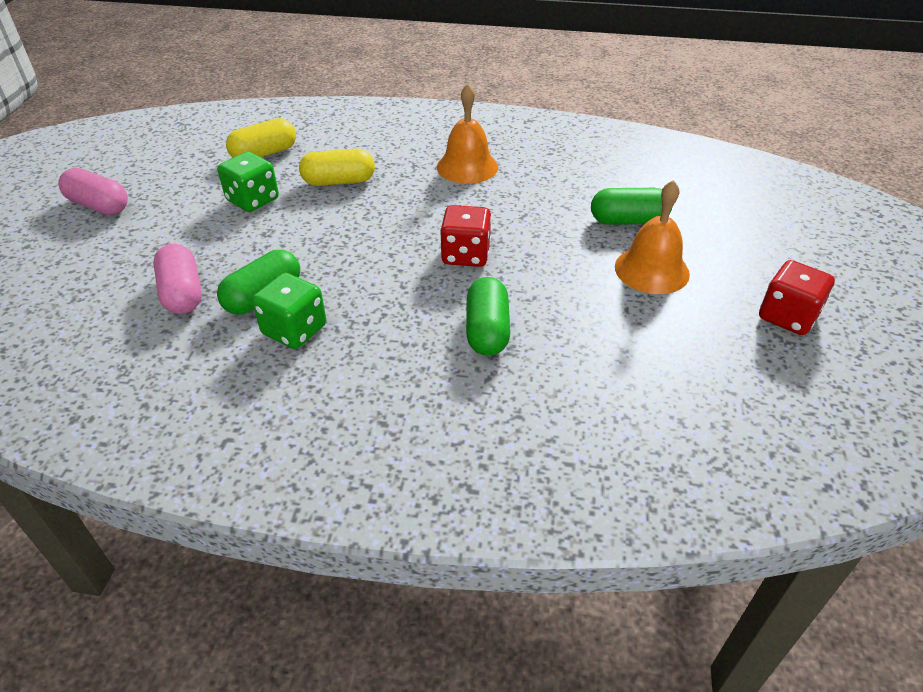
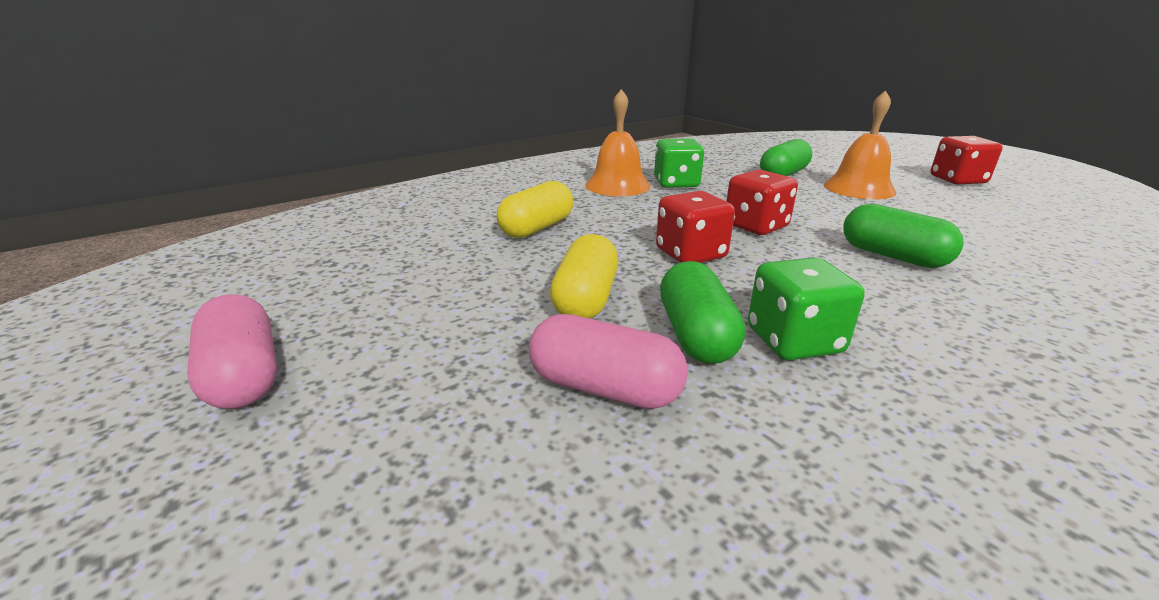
camera: 45 degrees left, 15 degrees down
(99, 206) = (244, 376): pink capsule -> pink capsule turned 75 degrees clockwise
(253, 200) = (480, 273): green dice -> green dice (676, 183)
(264, 154) = (404, 239): yellow capsule -> yellow capsule (585, 299)
(374, 251) = (690, 254): none -> red dice

